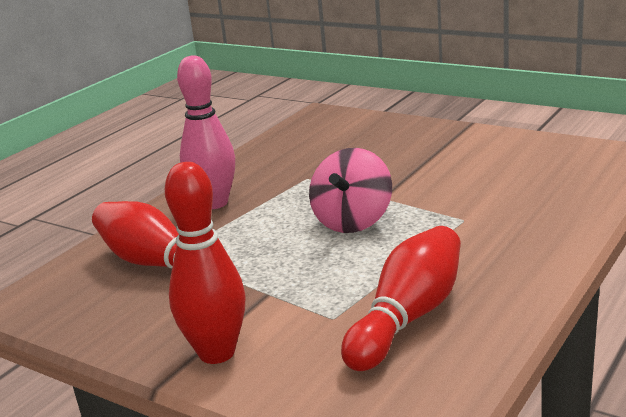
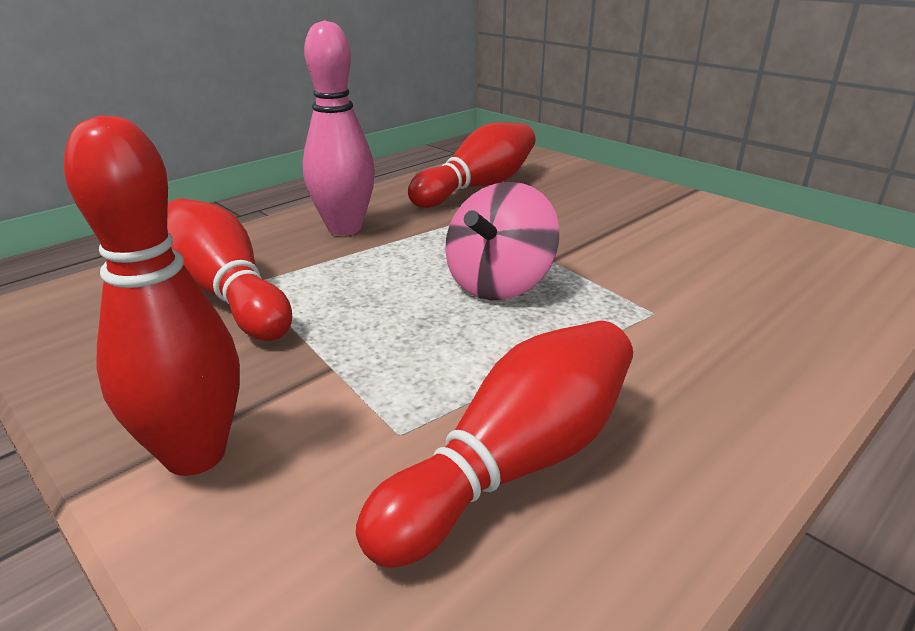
camera: 10 degrees right, 5 degrees up
(301, 151) = (478, 187): none -> red bowling pin

